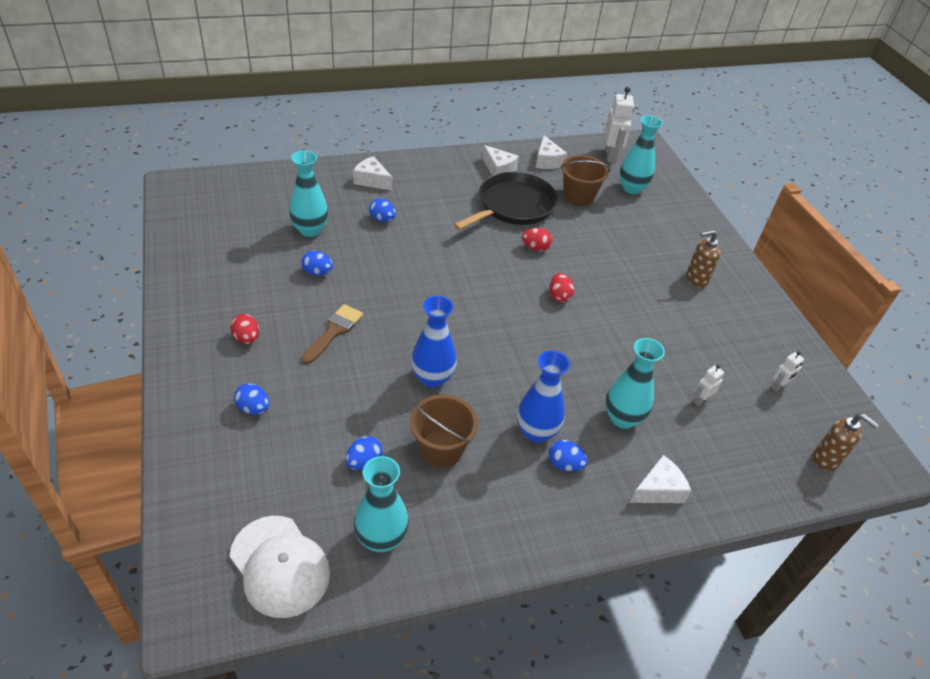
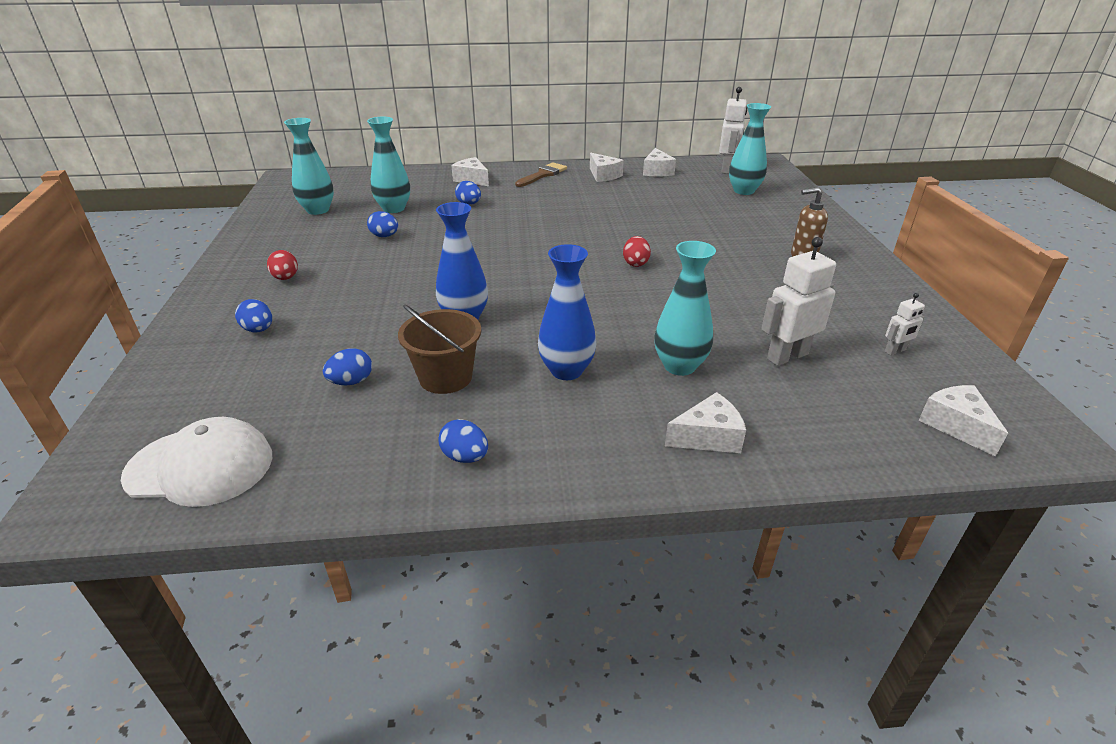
camera: 15 degrees right, 10 degrees down
(279, 566) = (200, 466): white cap -> white cap turned 60 degrees counterclockwise
(334, 331) = (377, 277): brown brush -> brown brush (543, 175)
(381, 538) = (333, 452): turquoise vase -> turquoise vase (318, 210)
(513, 206) = (609, 199): black pan -> none
(535, 248) = (622, 228): red egg -> none
(565, 464) = (591, 402): blue egg -> blue egg (465, 457)
(578, 196) = (682, 194): brown bucket -> none
(701, 400) = (787, 356): white robot -> white robot, size x1.93
(826, 459) = (956, 426): brown soap dispenser -> white cheese

